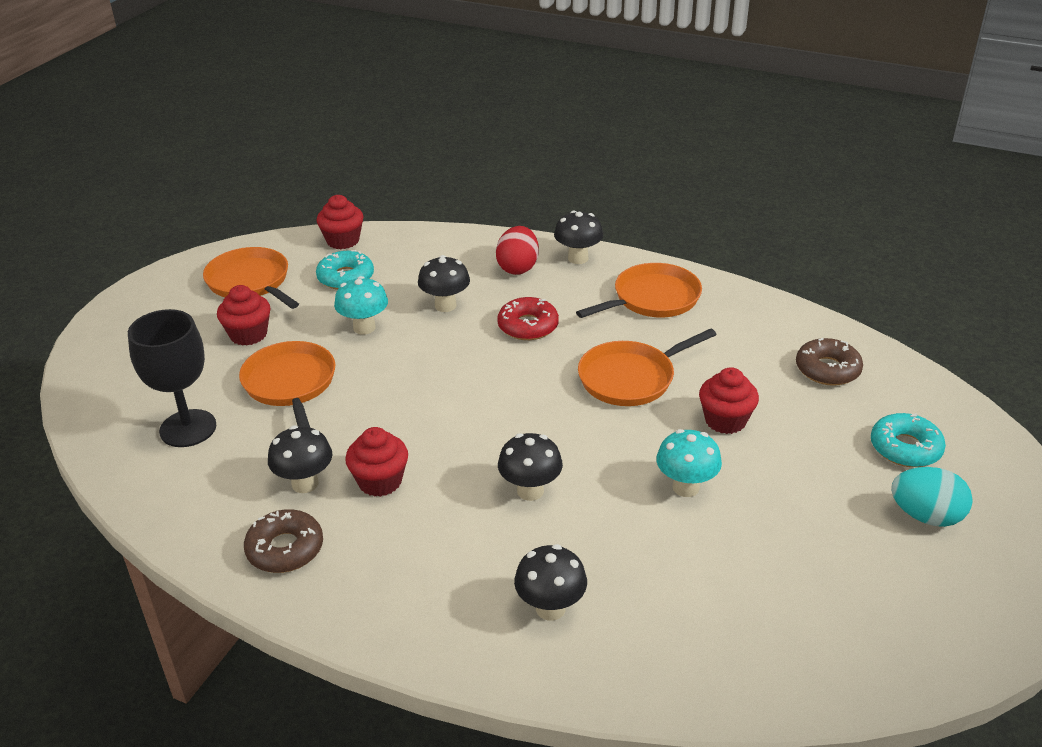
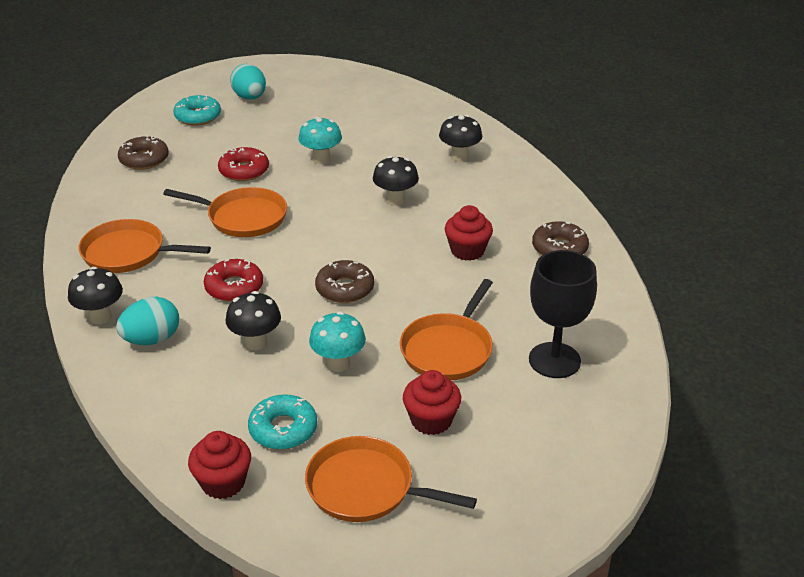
camera: 135 degrees left, 0 degrees up
(250, 282) = (365, 487): orange pan -> orange pan turned 105 degrees clockwise
(305, 483) = (512, 275): black mushroom -> none
(441, 377) = (345, 288): none -> brown donut
(518, 268) = (152, 339): red egg -> turquoise egg
(725, 420) = (244, 171): red cupcake -> red donut

